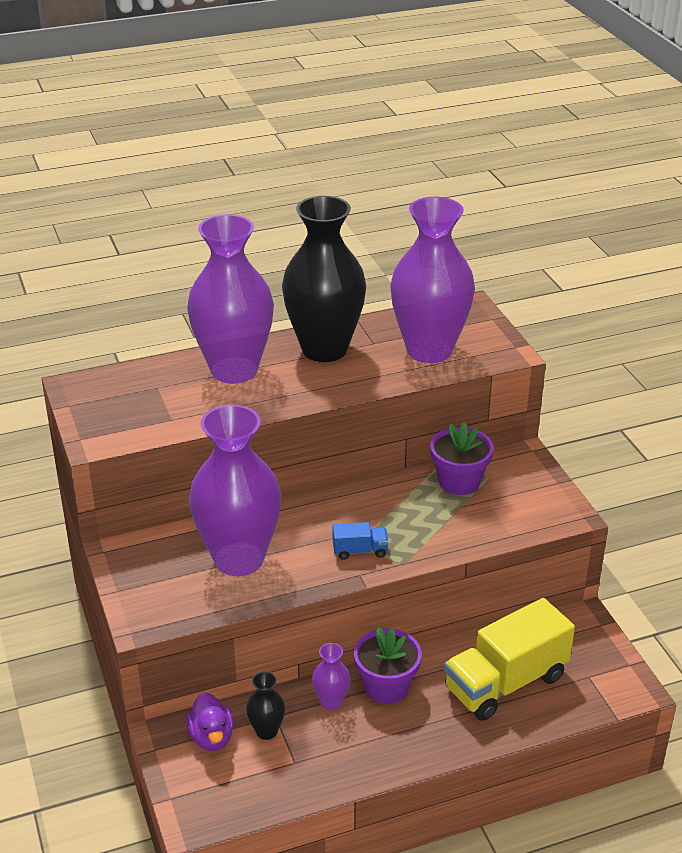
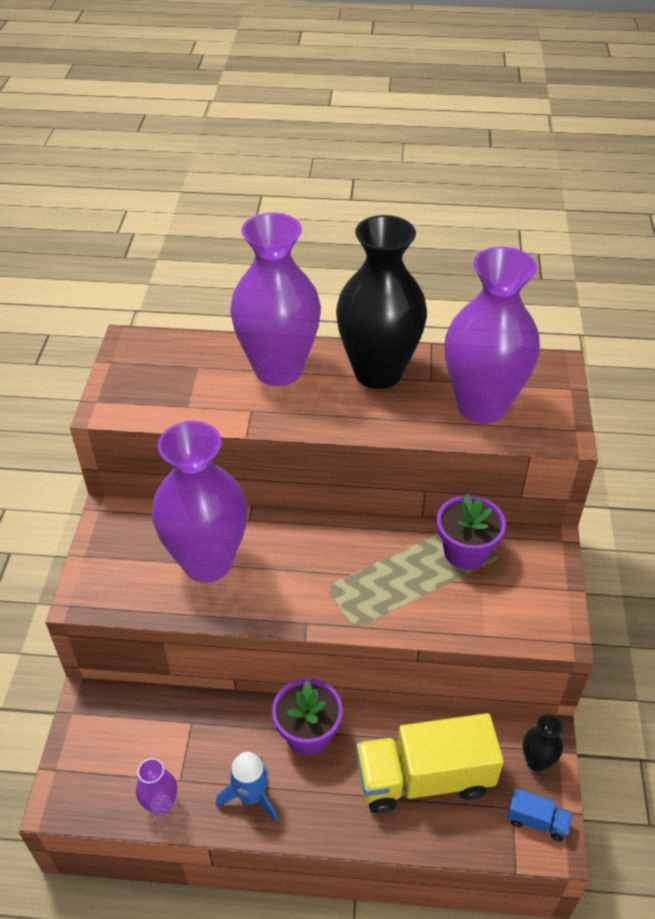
camera: 25 degrees right, 10 degrees up
(212, 737) = (125, 721): purple duck -> none
(266, 731) = (175, 735): black vase -> black vase (537, 761)
(331, 702) = (248, 728): purple vase -> purple vase (161, 804)
(360, 551) = (323, 595): blue truck -> blue truck (536, 821)
(367, 749) = (251, 796): none -> blue rocket

